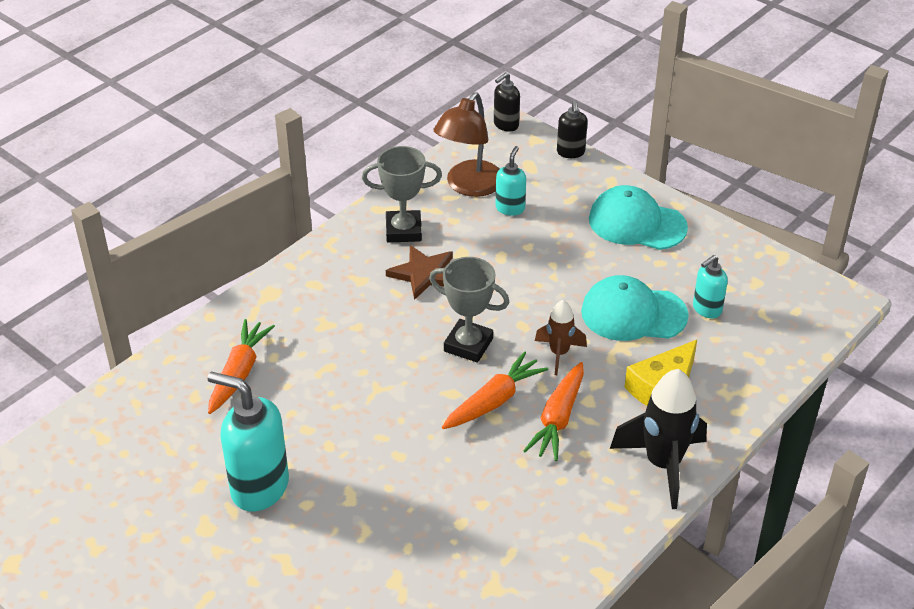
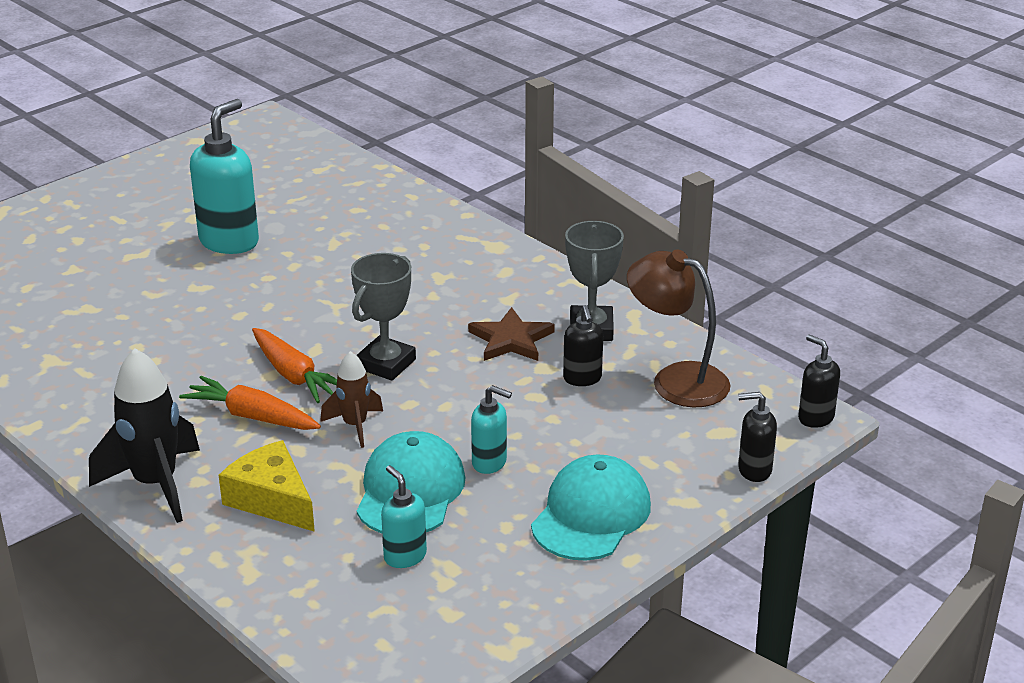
camera: 95 degrees right, 10 degrees down
(239, 372) = (382, 230): orange carrot -> none
(474, 233) = (582, 379): none -> black soap dispenser
(510, 208) = (630, 409): turquoise soap dispenser -> turquoise soap dispenser (490, 463)

